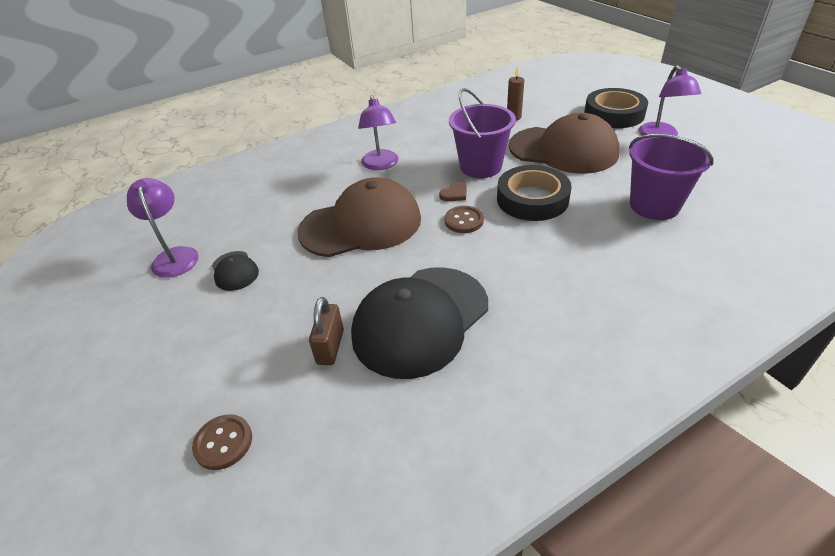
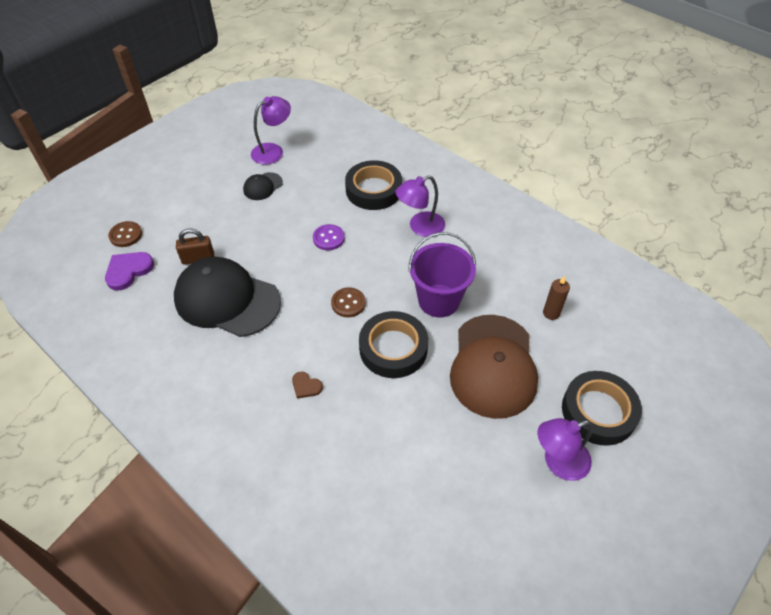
camera: 70 degrees right, 10 degrees up
(307, 186) = (373, 190): none -> black tape
(309, 440) = (128, 271): none -> purple heart
(361, 225) = (328, 238): brown cap -> purple button
(454, 194) = (387, 289): brown heart -> brown heart (306, 386)
(654, 205) = (407, 451): purple bucket -> none

